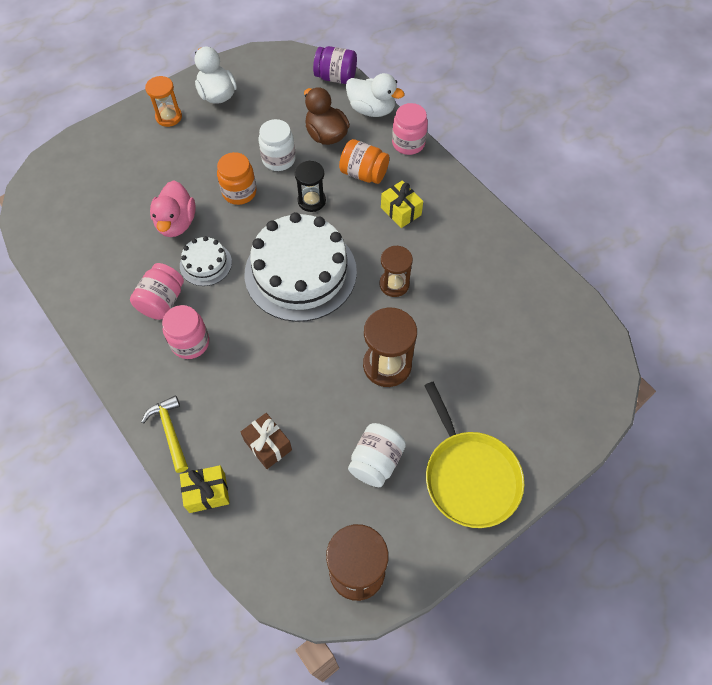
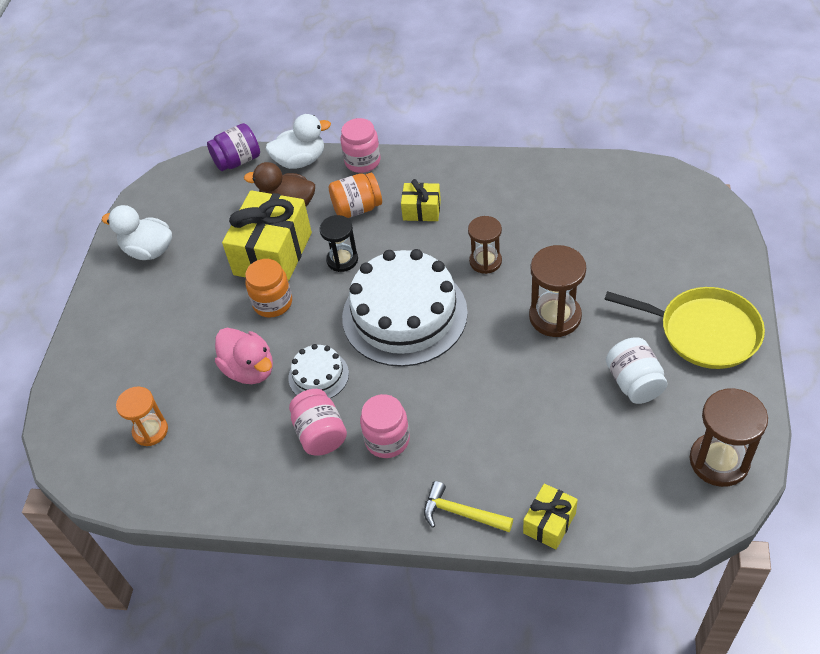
camera: 40 degrees left, 10 degrees down
(169, 117) = (126, 301): orange hourglass -> orange hourglass (150, 431)
(268, 445) = (547, 448): brown gift -> none
(278, 159) = (272, 253): white jar -> yellow gift

